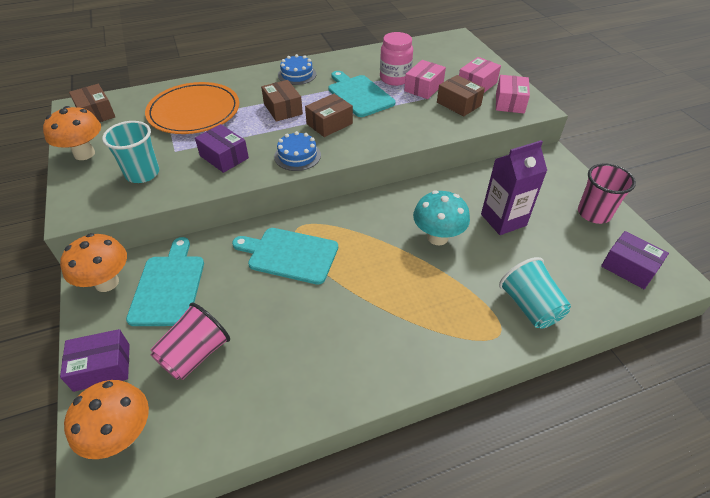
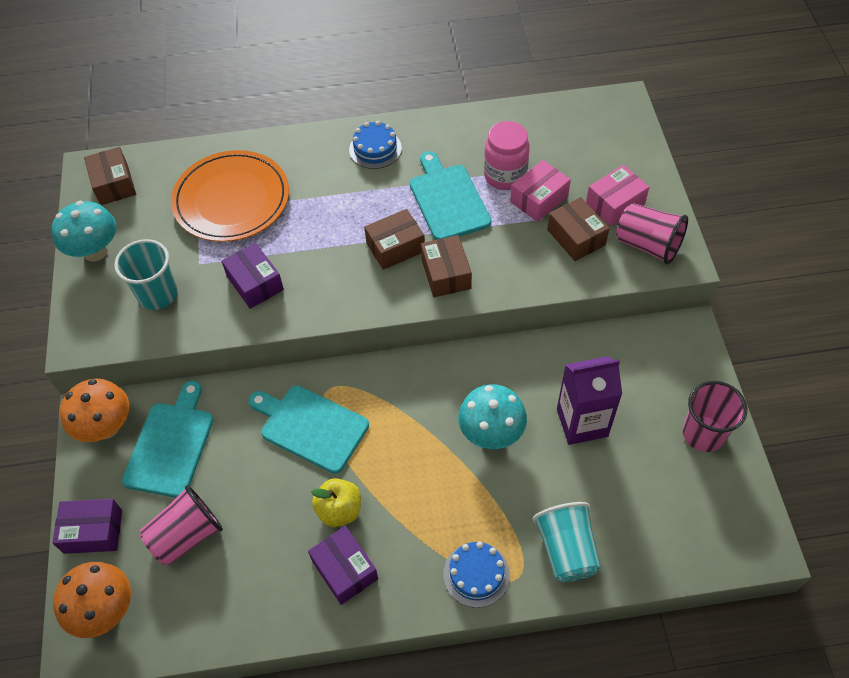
camera: 15 degrees right, 10 degrees up
(84, 154) = (95, 251): orange mushroom -> turquoise mushroom
(283, 109) = (342, 211): brown box -> brown box (446, 274)
(297, 156) = (343, 296): blue cake -> blue cake (476, 574)
(331, 310) = (339, 510): none -> yellow apple
(510, 102) = (648, 245): pink box -> pink cup
(629, 267) = (710, 521): purple box -> purple box (345, 570)

